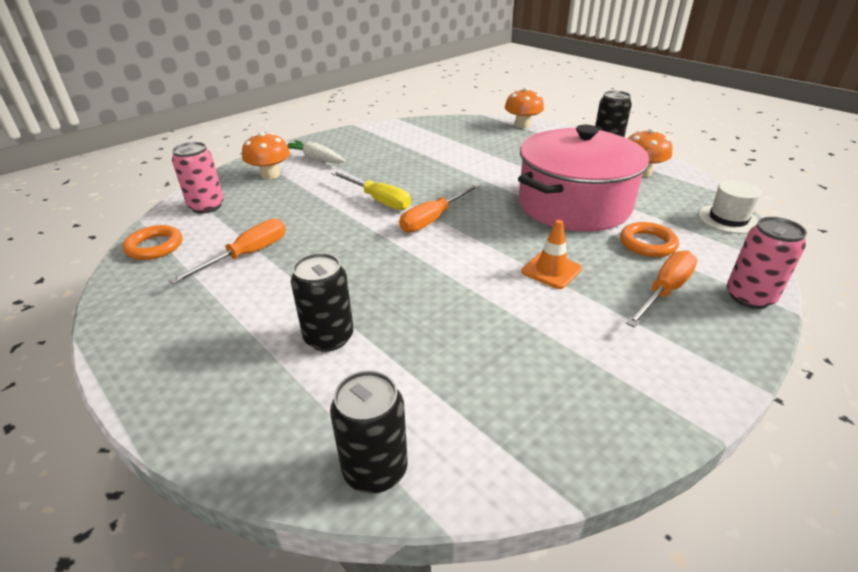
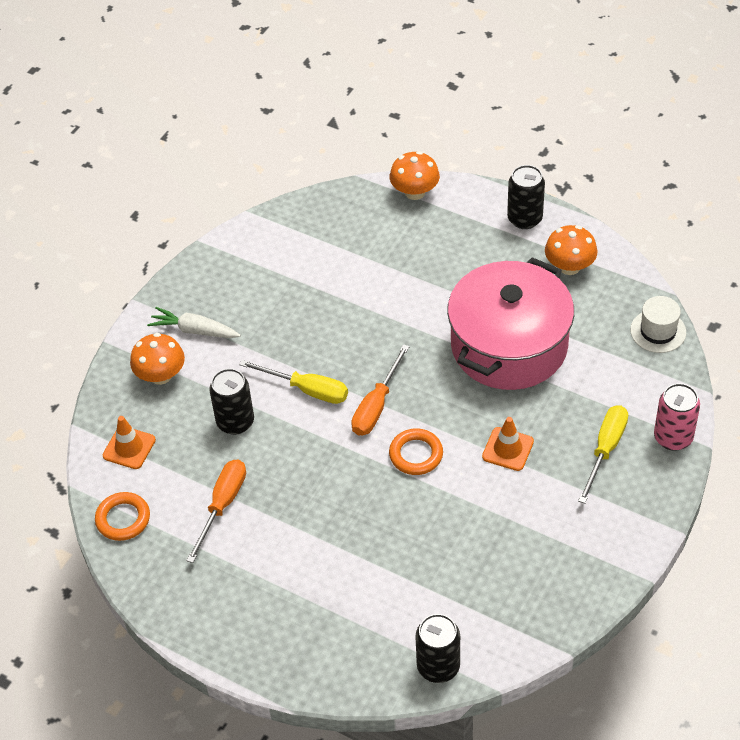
camera: 15 degrees left, 15 degrees up
(207, 206) = (129, 448): pink can -> orange traffic cone
(329, 337) = (352, 575): black can -> black can (235, 422)
(647, 244) = (586, 389): orange ring -> orange ring (416, 454)
(664, 291) = (605, 449): orange screwdriver -> yellow screwdriver

